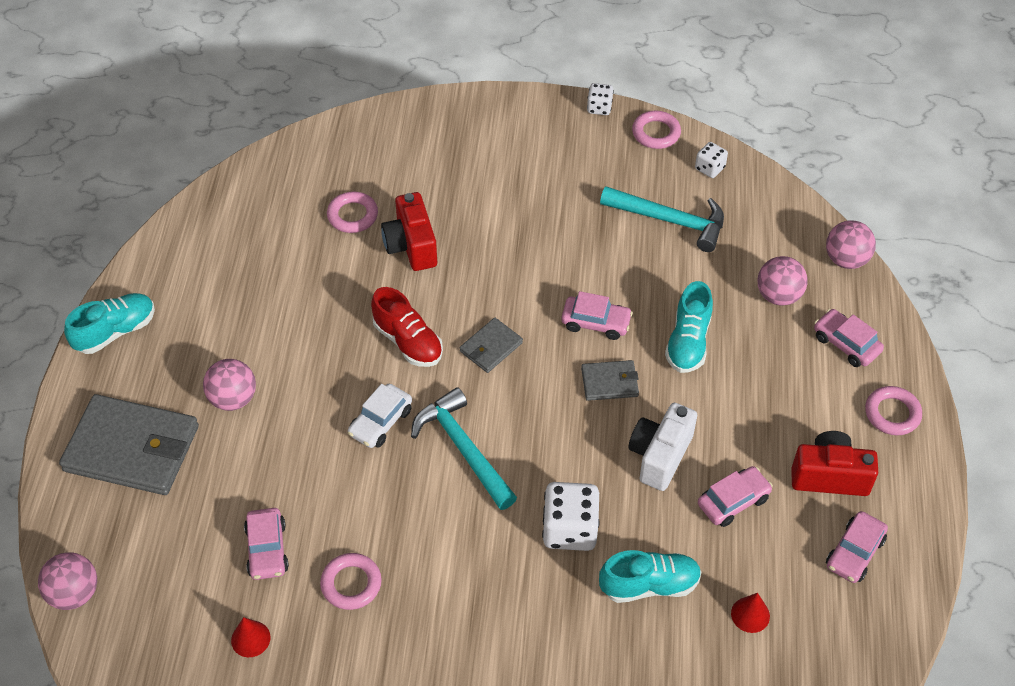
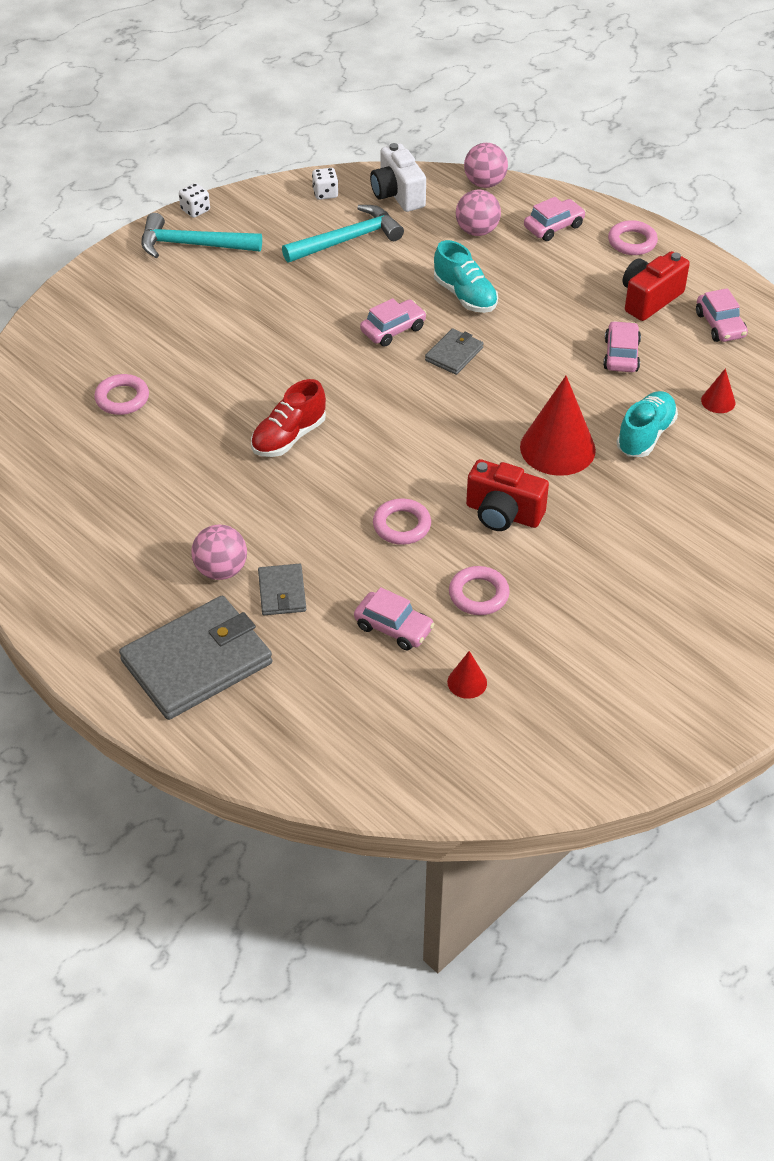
camera: 50 degrees left, 5 degrees down
(74, 593) = (304, 776): pink ball -> none
(115, 331) = (57, 609): turquoise shoe -> none
(381, 422) = (347, 495): white car -> none
(408, 342) = (289, 437): red shoe -> red shoe turned 135 degrees clockwise
(411, 246) = (197, 383): red camera -> red camera (503, 514)
(463, 449) = (425, 463): turquoise hammer -> turquoise hammer (193, 245)
(491, 347) = (349, 396): grey wallet -> grey wallet (282, 592)
(570, 529) = (557, 448): white dice -> red cone
(656, 133) = (258, 198): pink ring -> pink ring (401, 525)
(660, 456) = (545, 367): white camera -> white camera (397, 195)
(846, 344) = (553, 227): pink car -> pink car turned 150 degrees clockwise

